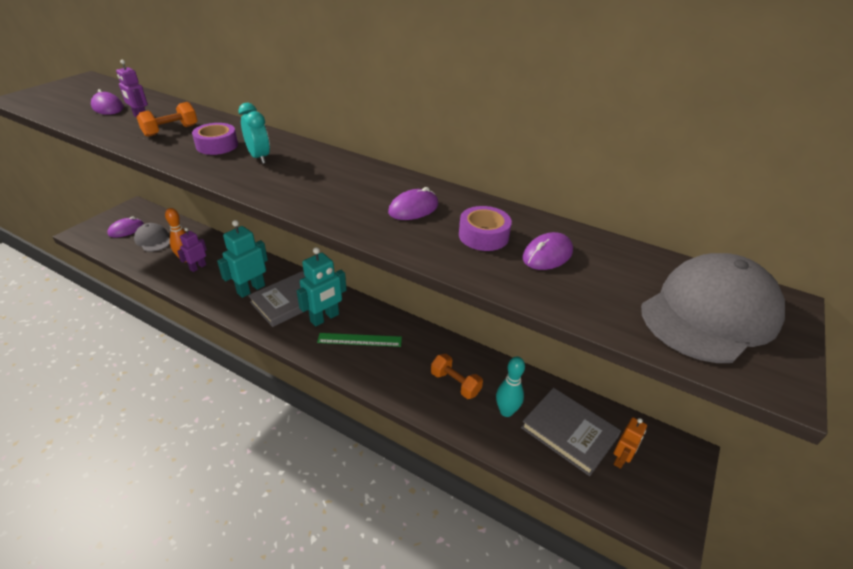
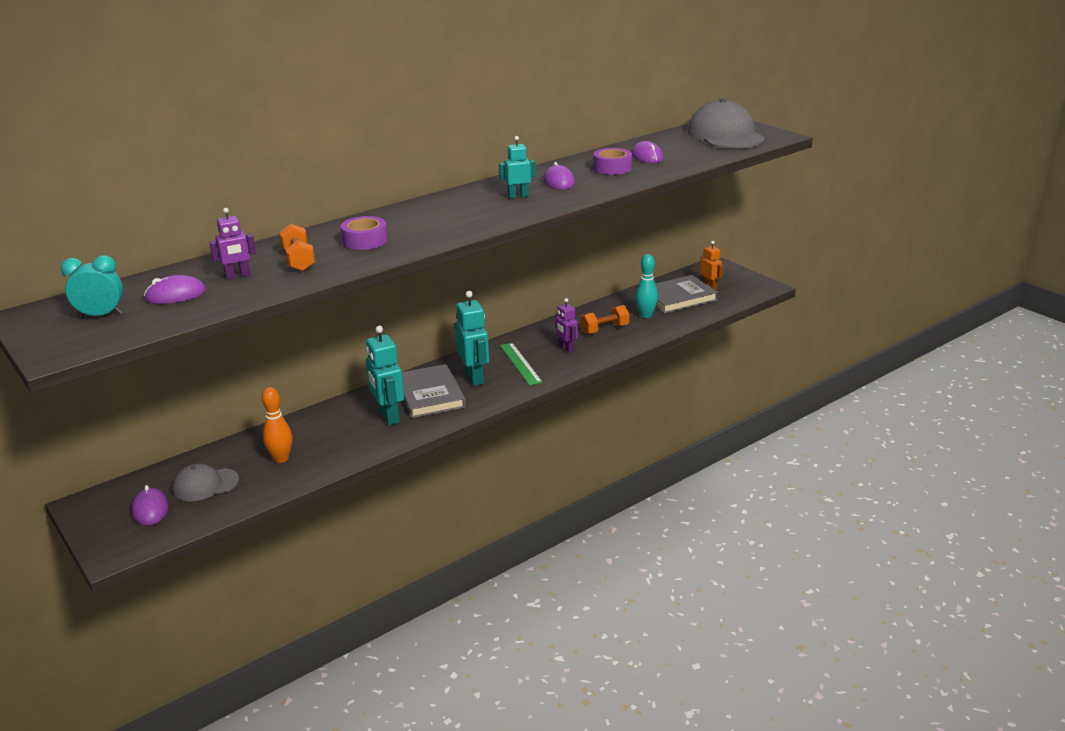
camera: 65 degrees left, 10 degrees down
(198, 267) = (309, 450): purple robot -> purple robot (566, 348)
(259, 157) = (413, 224): turquoise clock -> turquoise clock (101, 315)
(356, 193) = (518, 196): none -> turquoise robot
(359, 340) = (520, 363): green ruler -> green ruler turned 45 degrees counterclockwise

